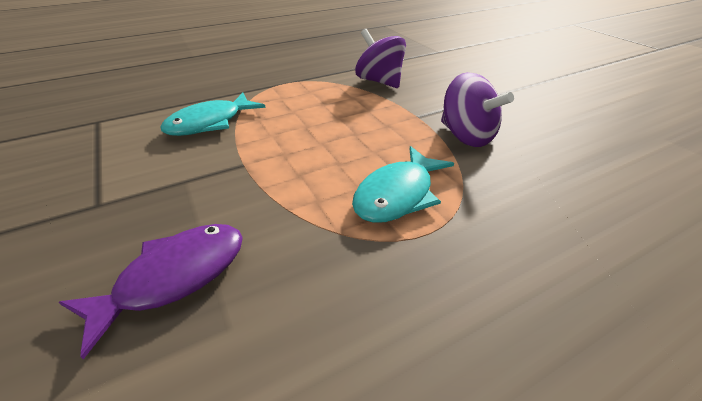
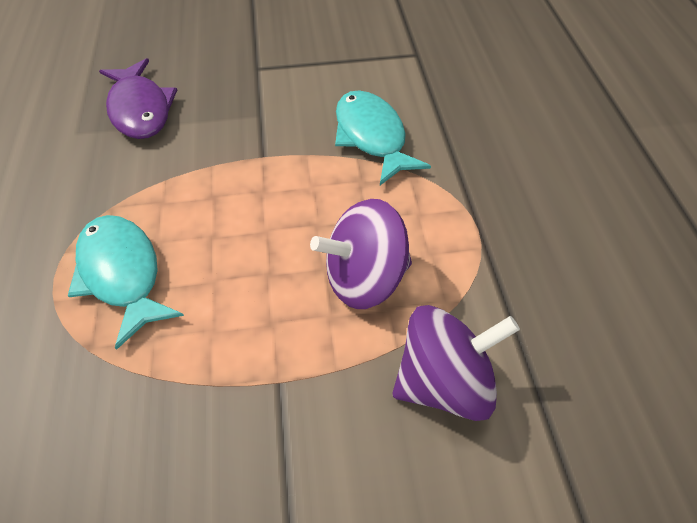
camera: 110 degrees right, 15 degrees up
(466, 136) = (181, 427): purple spinning top -> purple spinning top (365, 277)

